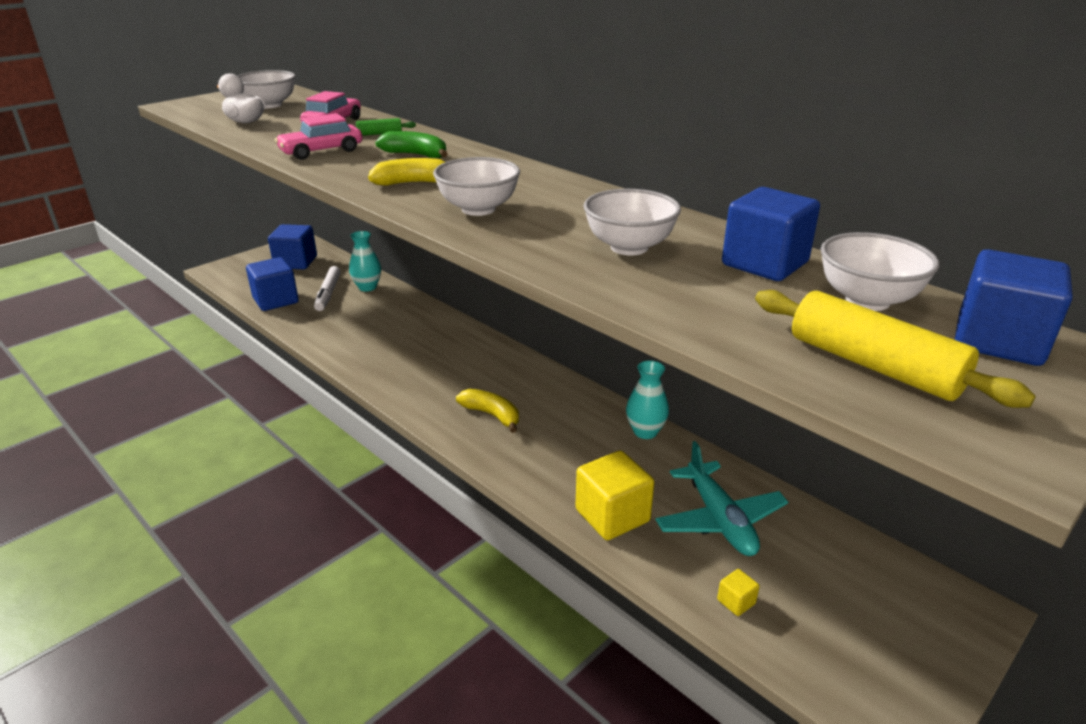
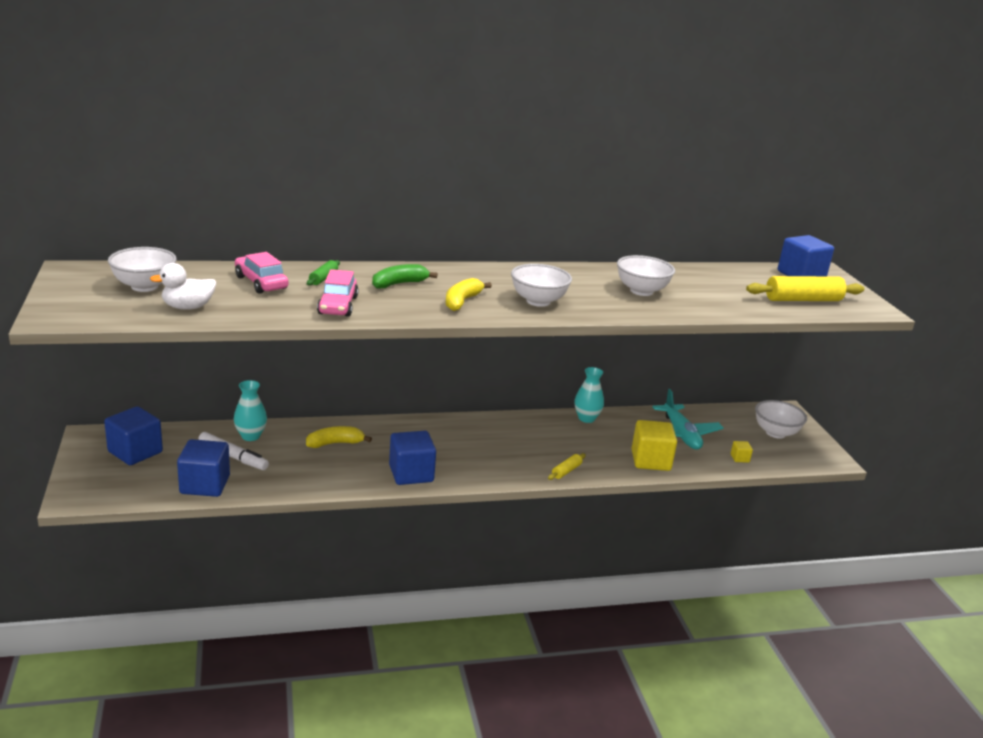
camera: 60 degrees left, 5 degrees down
(492, 415) = (513, 456): yellow banana -> yellow banana (335, 443)
(504, 459) = (566, 471): none -> yellow rolling pin
(719, 519) = (680, 434): turquoise plane -> turquoise plane turned 60 degrees clockwise
(764, 264) = (692, 276): blue cube -> blue cube (411, 474)
(867, 300) = (748, 277): white bowl -> white bowl (775, 433)

